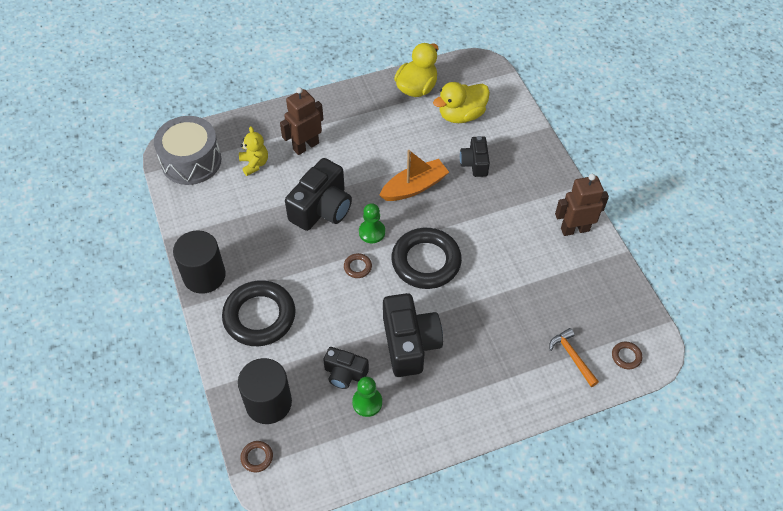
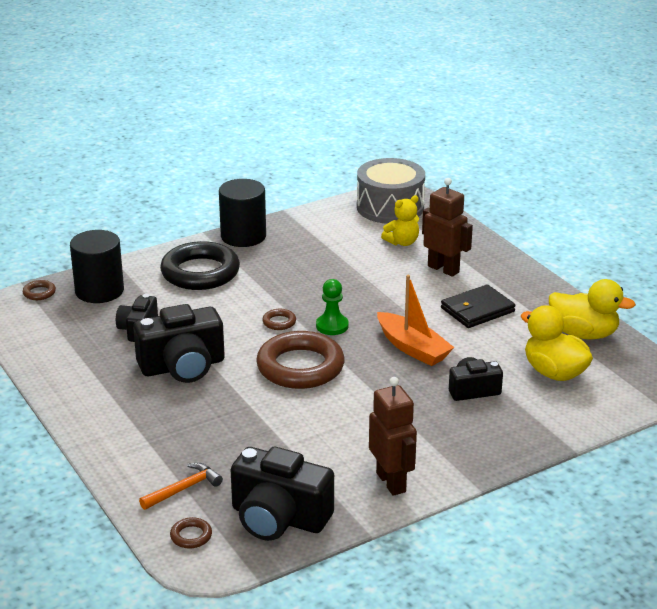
camera: 80 degrees right, 25 degrees down
(322, 208) = (355, 290): black camera -> black camera (278, 518)
(367, 402) = (104, 347): green pawn -> none
(371, 138) = (477, 310): none -> black wallet
(426, 261) = (300, 367): black ring -> brown ring

